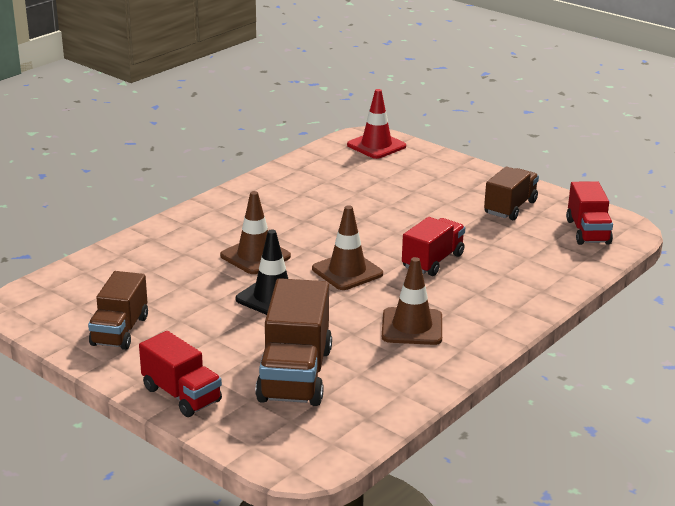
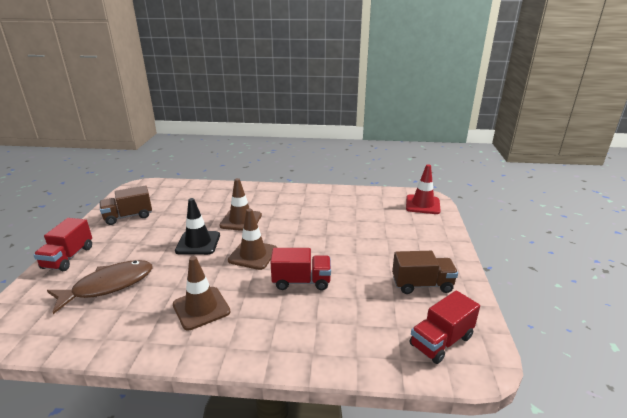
camera: 55 degrees right, 0 degrees up
(295, 375) = (109, 286): brown truck -> brown fish

